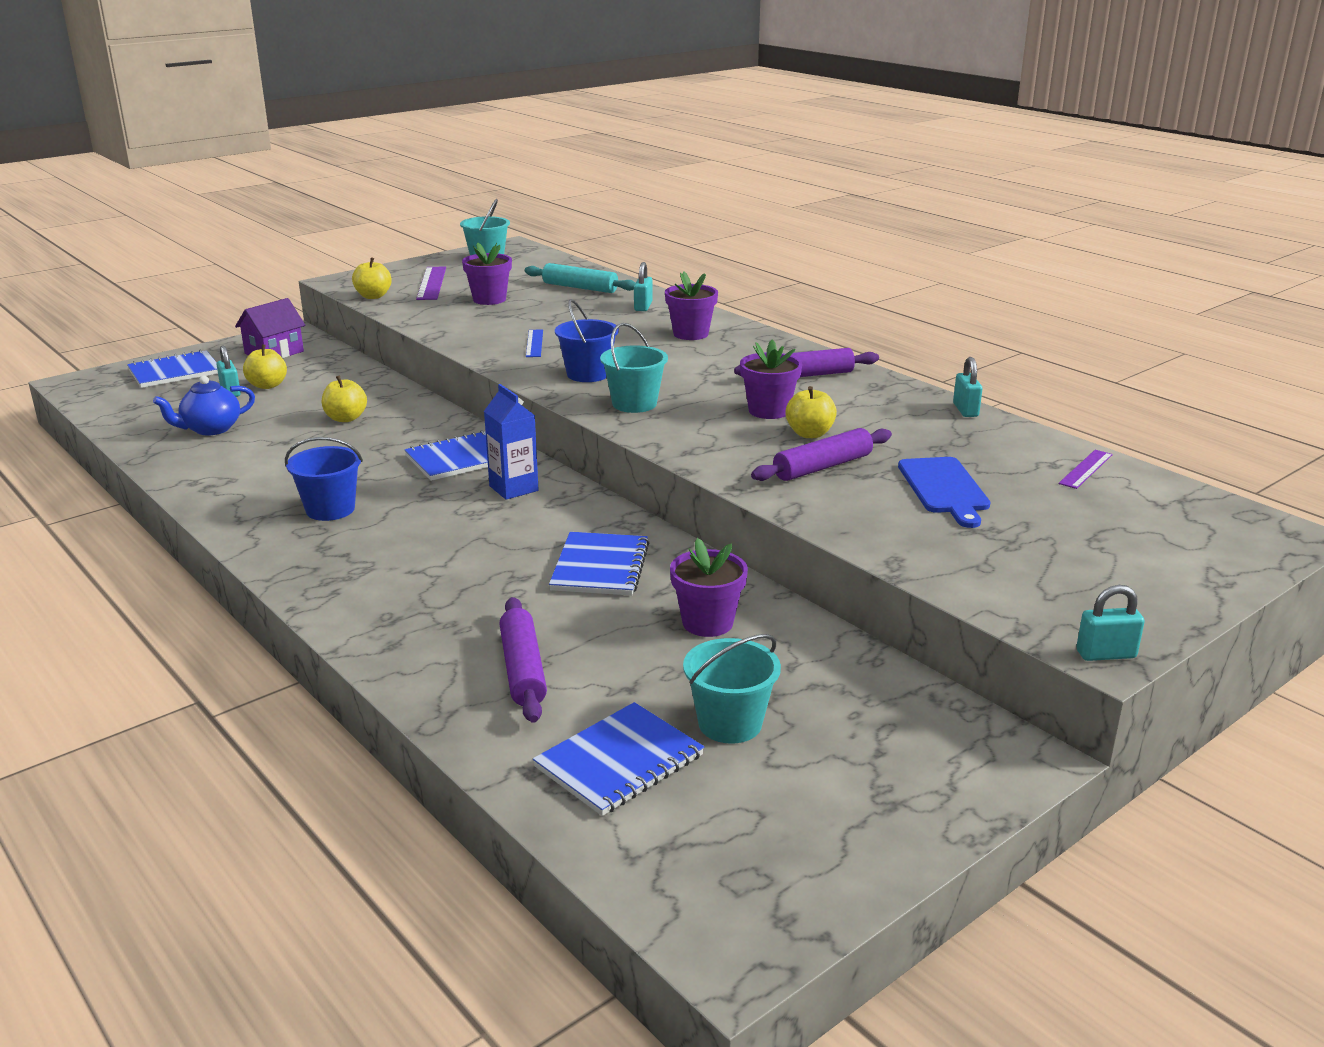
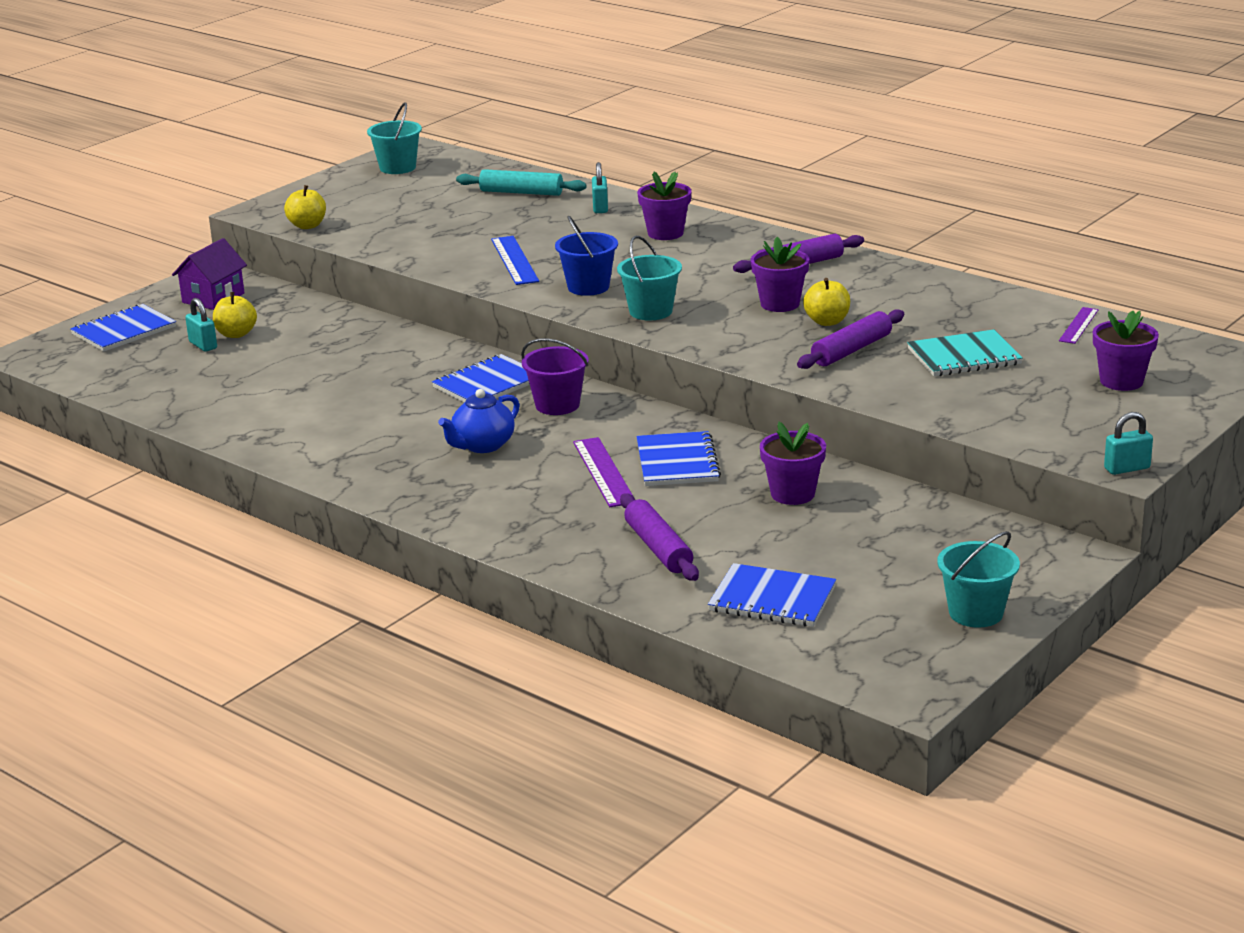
camera: 10 degrees left, 0 degrees up
(210, 429) = (215, 385): blue teapot -> blue teapot (482, 446)
(330, 509) = (397, 444): blue bucket -> none
(346, 418) = (345, 358): yellow apple -> none
(431, 283) = (358, 203): purple ruler -> purple ruler (603, 472)
(489, 299) = (434, 216): purple flower pot -> purple flower pot (1121, 381)
(513, 488) = (557, 405): blue carton -> purple bucket
(534, 343) = (514, 260): blue ruler -> blue ruler, size x1.56
(619, 761) = (772, 599): blue notebook -> blue notebook turned 75 degrees clockwise
(730, 724) = (845, 563): turquoise bucket -> turquoise bucket (976, 613)
(944, 488) = (964, 357): blue cutting board -> turquoise notebook
(965, 410) = (958, 283): turquoise padlock -> none

